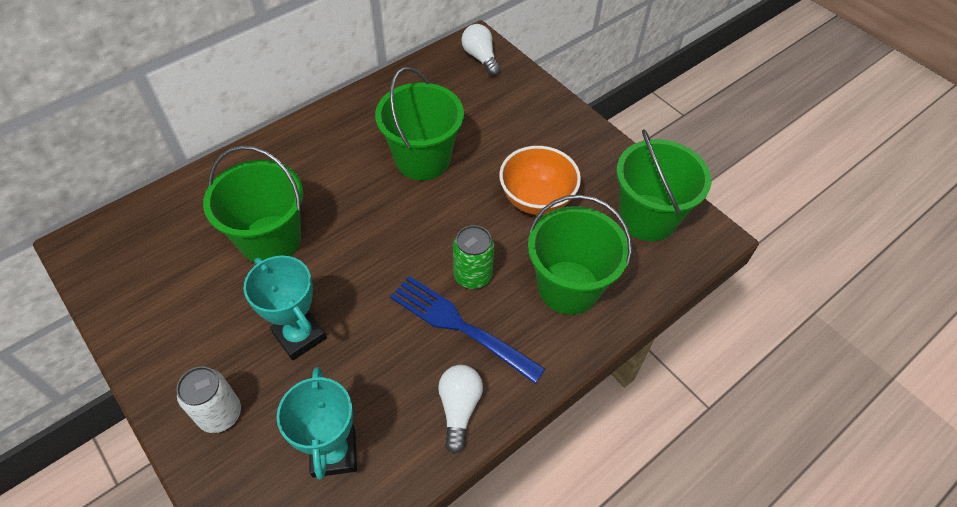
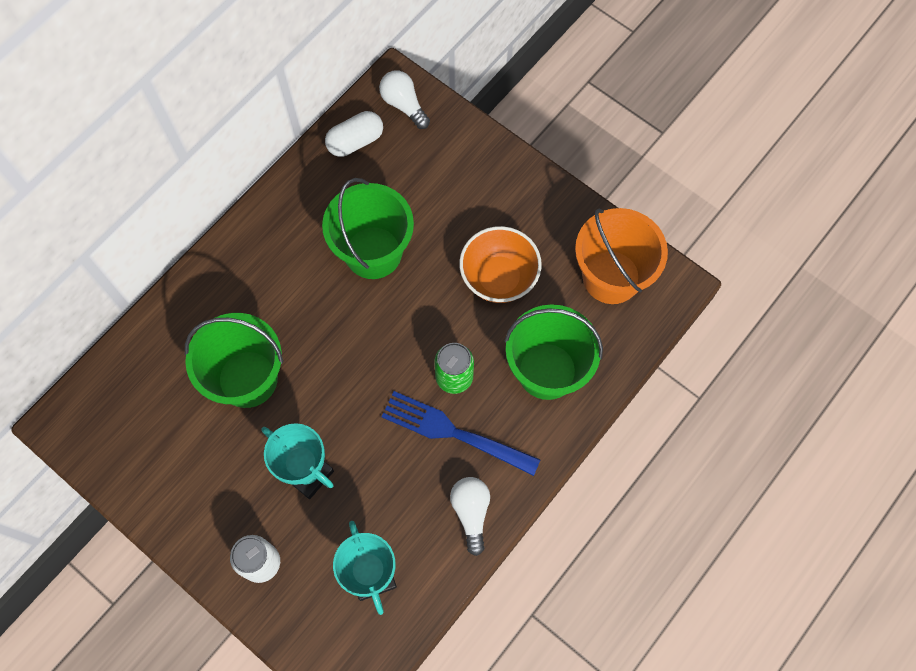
camera: 10 degrees left, 15 degrees up
(431, 76) = (355, 141): none -> white capsule
(647, 217) = (611, 277): green bucket -> orange bucket

